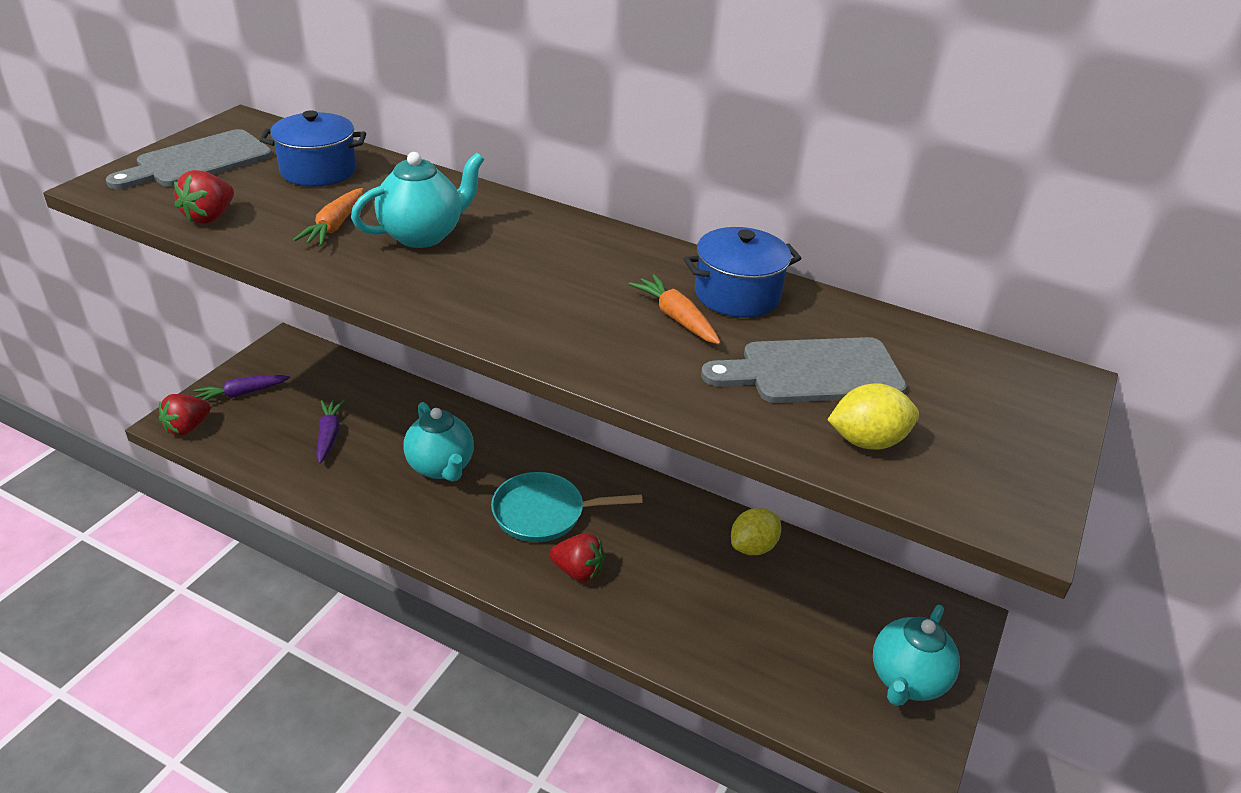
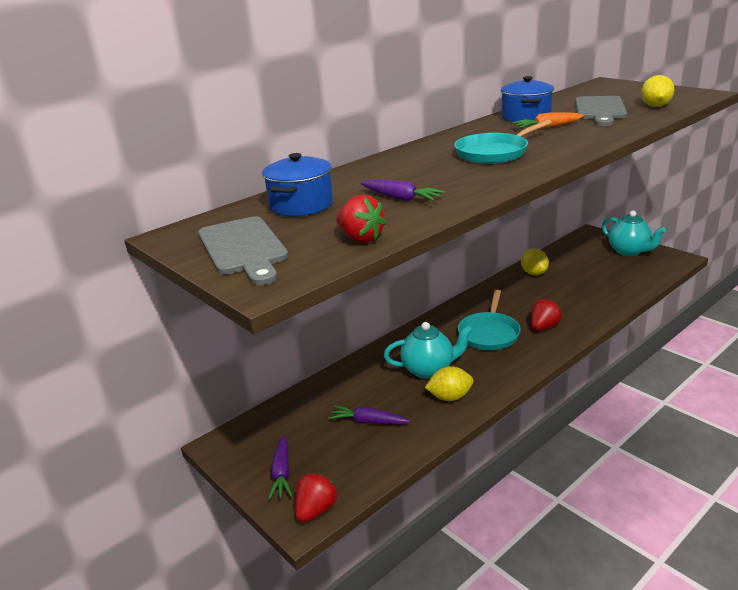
camera: 65 degrees left, 10 degrees down
(187, 427) = (316, 510): red strawberry -> red strawberry turned 120 degrees counterclockwise
(335, 226) = (400, 198): orange carrot -> purple carrot
(384, 494) = (450, 397): none -> yellow lemon
(423, 235) = (428, 175): turquoise teapot -> none
(526, 277) = (494, 153): none -> turquoise pan

